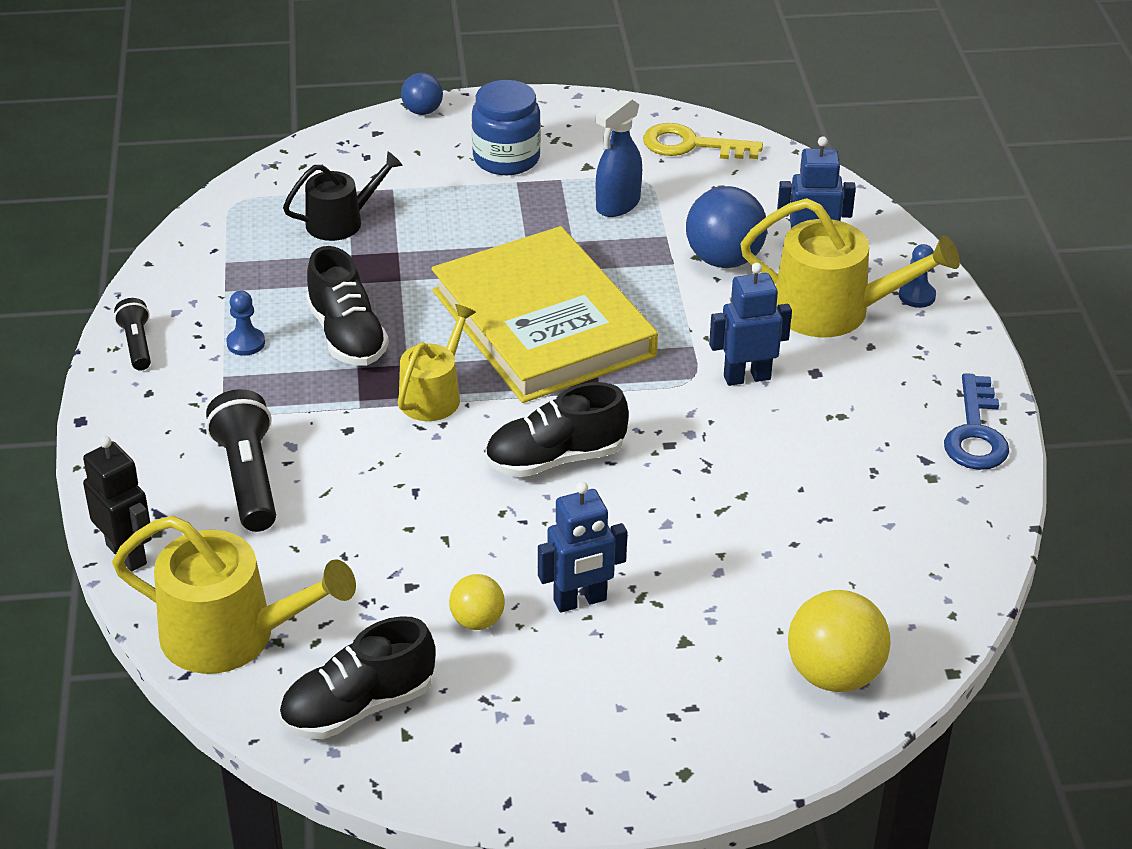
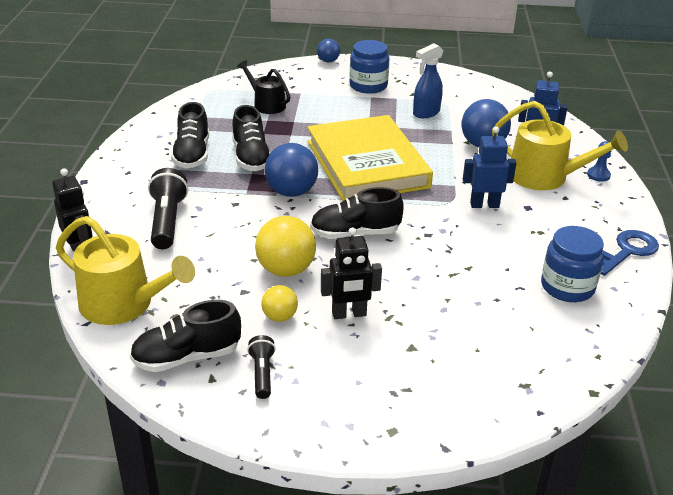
camera: 10 degrees right, 5 degrees down
(137, 344) = (131, 148): black flashlight -> black flashlight (262, 373)
(246, 343) = (192, 155): blue pawn -> black shoe
(341, 221) = (266, 104): black watering can -> black watering can turned 120 degrees counterclockwise
(433, 395) = (291, 192): yellow watering can -> blue ball
(580, 601) = (349, 314): blue robot -> black robot
(691, 145) = (475, 90): yellow key -> none
(834, 674) = (509, 382): yellow ball -> yellow ball (286, 270)
(894, 508) = (567, 287): none -> blue jar
(975, 432) = (627, 251): blue key -> blue key turned 150 degrees counterclockwise

